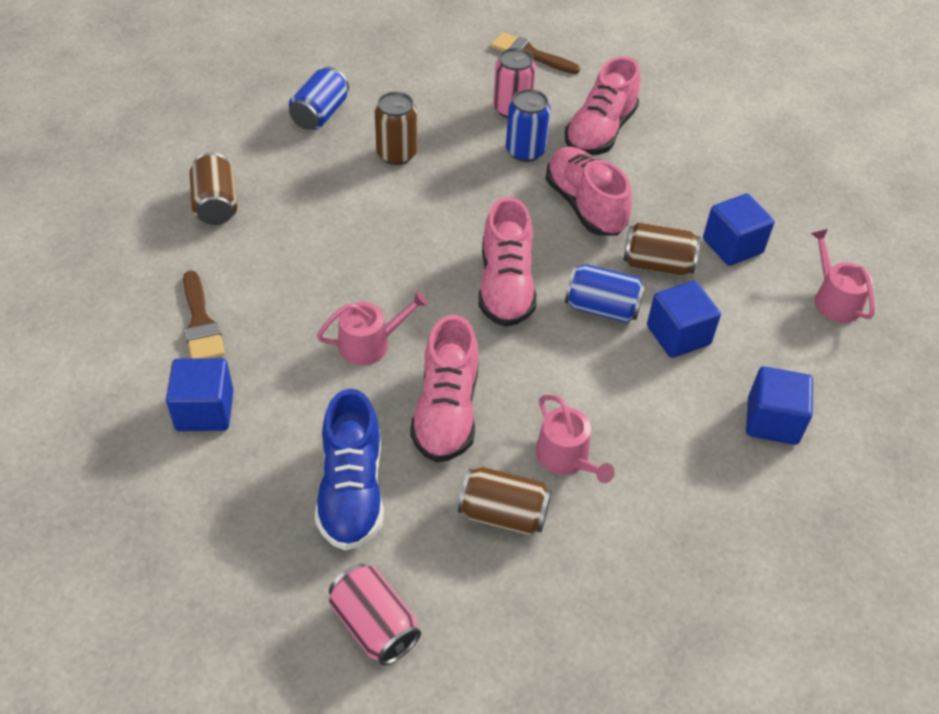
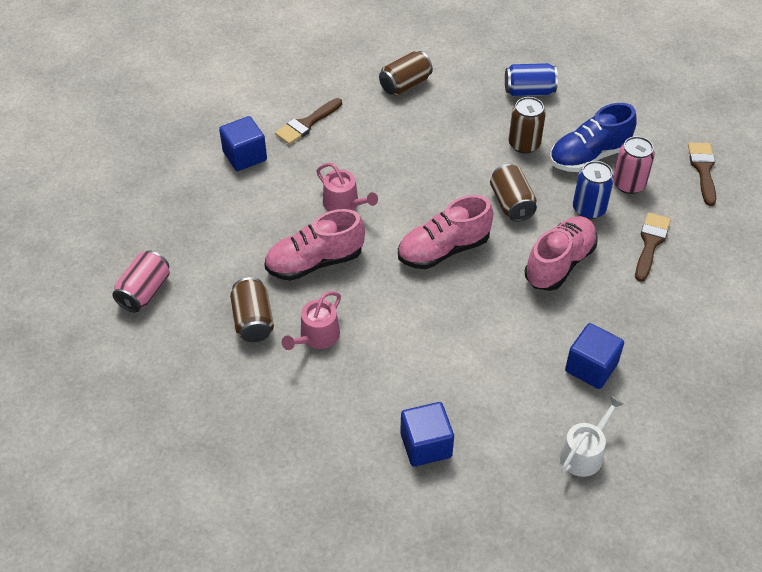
camera: 65 degrees right, 0 degrees up
(351, 491) = (228, 243): blue shoe -> blue shoe (589, 156)
(600, 132) = (650, 243): pink shoe -> brown brush
(602, 308) = (463, 309): blue can -> none
(657, 264) = (532, 327): brown can -> brown can (511, 204)
(678, 335) = (469, 362): blue cube -> none
(834, 299) = (584, 453): pink watering can -> white watering can

